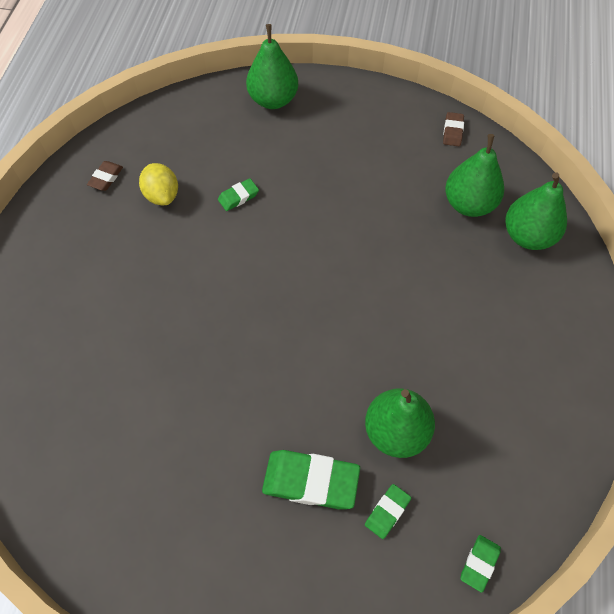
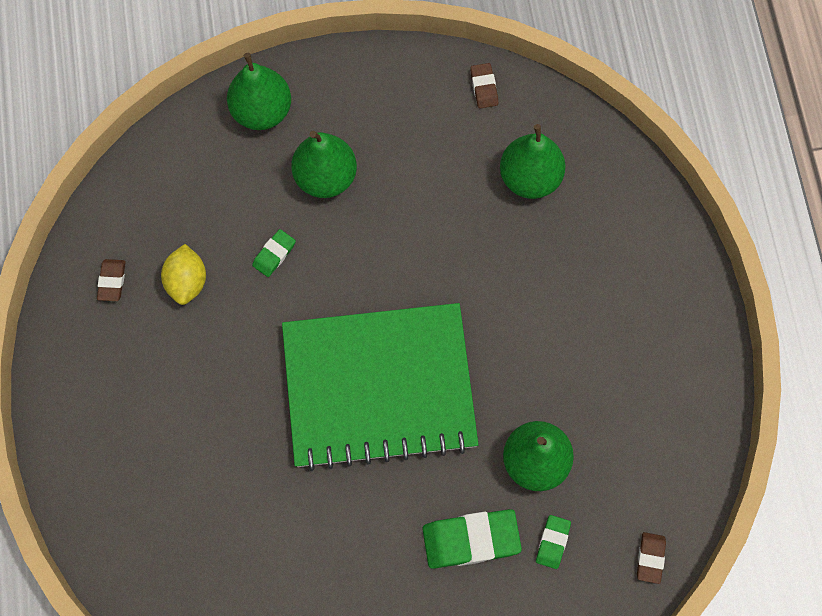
camera: 20 degrees left, 10 degrees up
(162, 195) = (187, 281): yellow lemon -> yellow lemon turned 45 degrees clockwise
(280, 322) = (379, 387): none -> green notebook
(479, 563) = (650, 558): green eraser -> brown eraser
(528, 236) = (603, 196): green pear -> green pear (325, 177)

